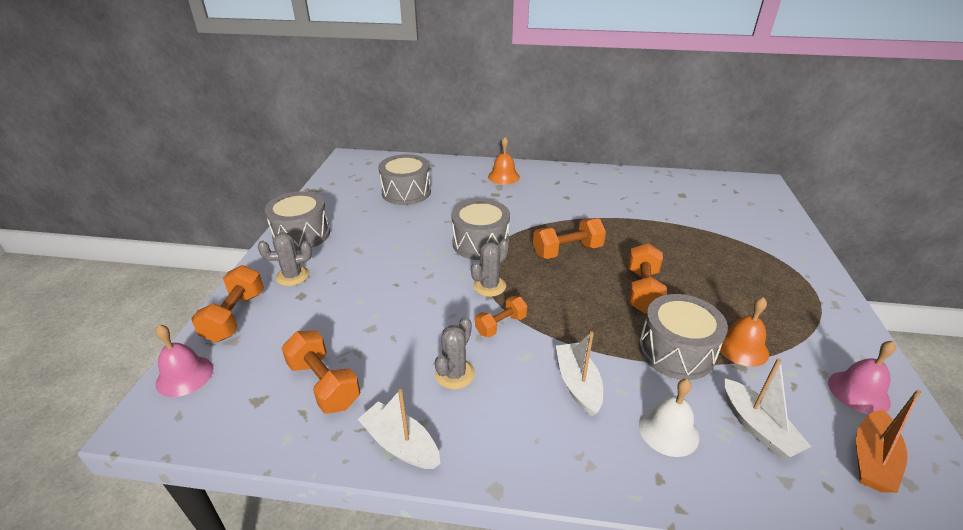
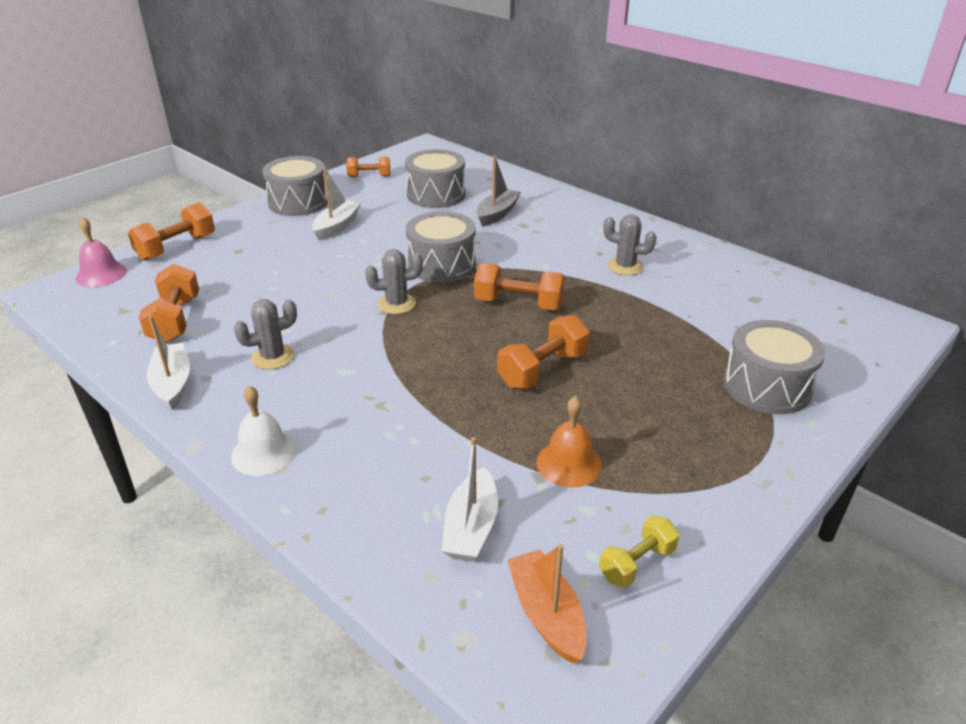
camera: 35 degrees right, 0 degrees up
(292, 276) = (250, 233): grey cactus -> grey cactus (625, 266)
(468, 192) = (497, 214): none -> grey boat
(501, 325) = (361, 338): orange dumbbell -> orange dumbbell (369, 176)
(503, 176) = (558, 210): orange bell -> none
(578, 384) = (359, 412): white boat -> white boat (336, 226)
(668, 430) = (383, 484): white bell -> white bell (264, 452)
(676, 351) = (492, 433): grey drum -> grey drum (767, 386)
(858, 392) = (637, 563): pink bell -> yellow dumbbell
(872, 459) = (547, 614): orange boat -> orange boat turned 90 degrees clockwise

